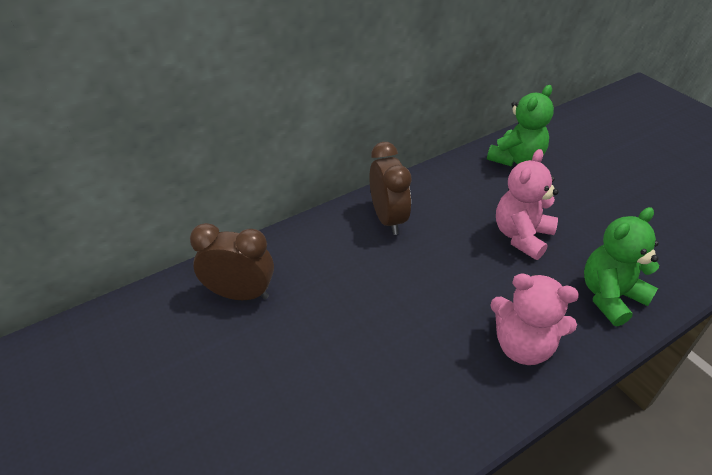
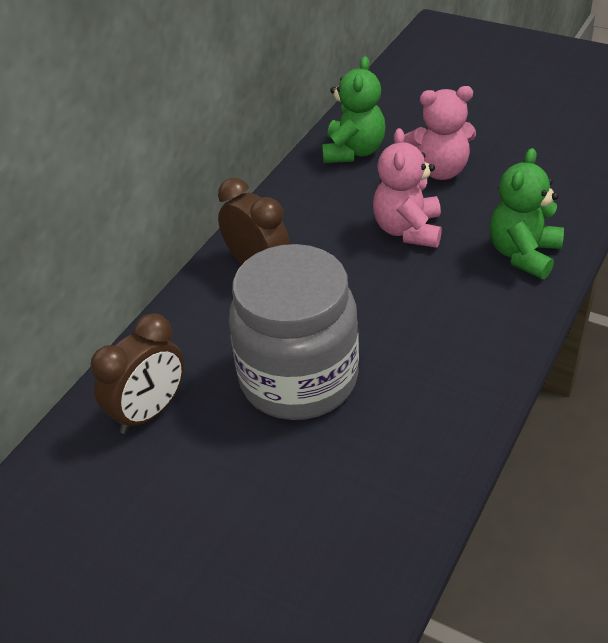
camera: 25 degrees left, 0 degrees up
(240, 294) = (149, 412): brown clock -> brown clock turned 150 degrees clockwise
(360, 319) = (298, 379): none -> grey jar
(523, 346) = (471, 333): pink teddy bear -> pink teddy bear (439, 170)

